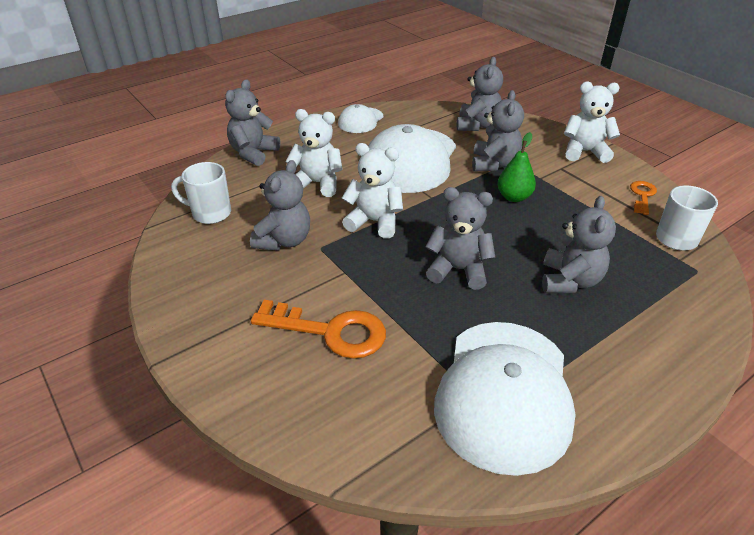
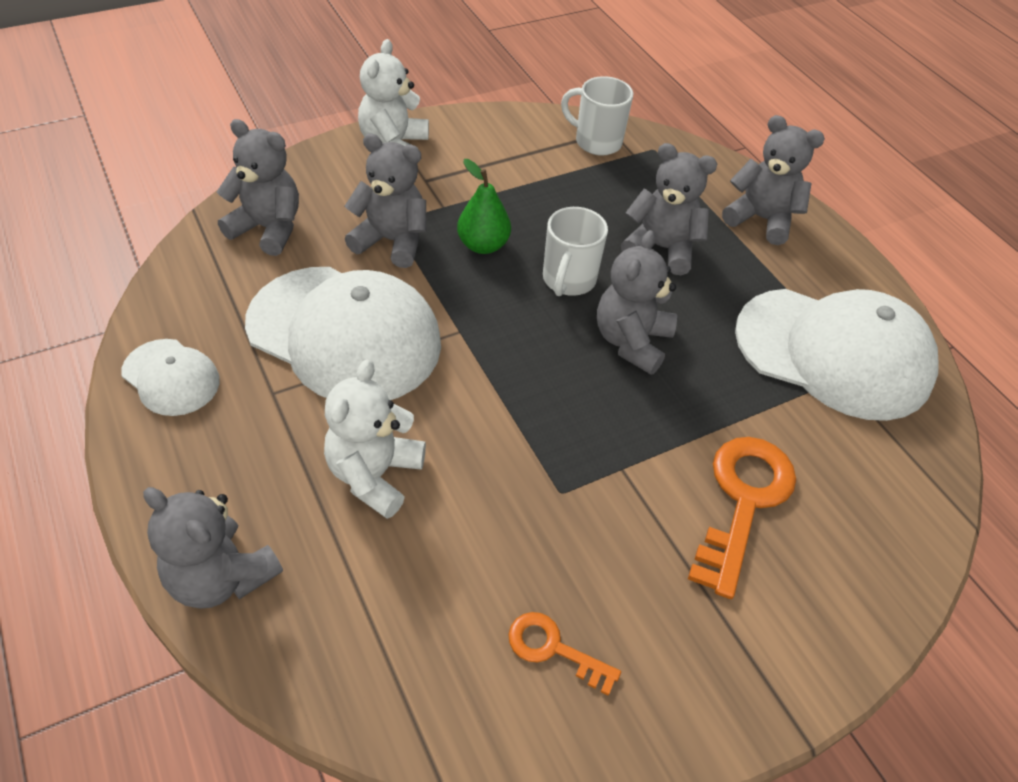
camera: 85 degrees left, 10 degrees up
(210, 213) = (425, 664): white mug -> white mug (568, 280)
(284, 240) = (534, 542): grey teddy bear -> grey teddy bear (761, 219)
(374, 222) = (507, 412): white teddy bear -> none
(642, 195) = (510, 135): orange key -> orange key (553, 649)

